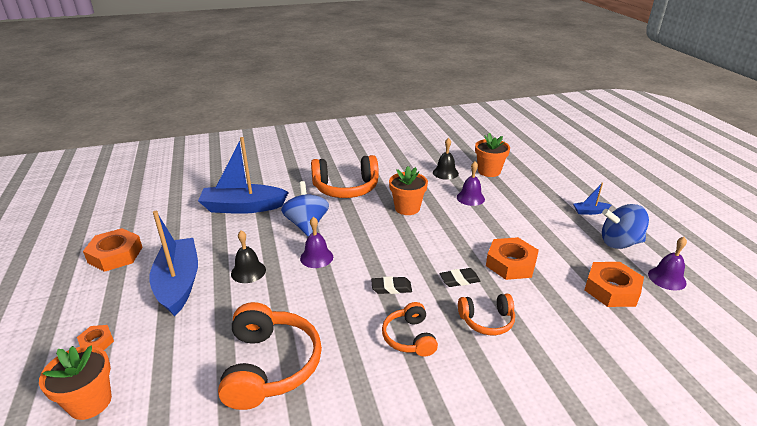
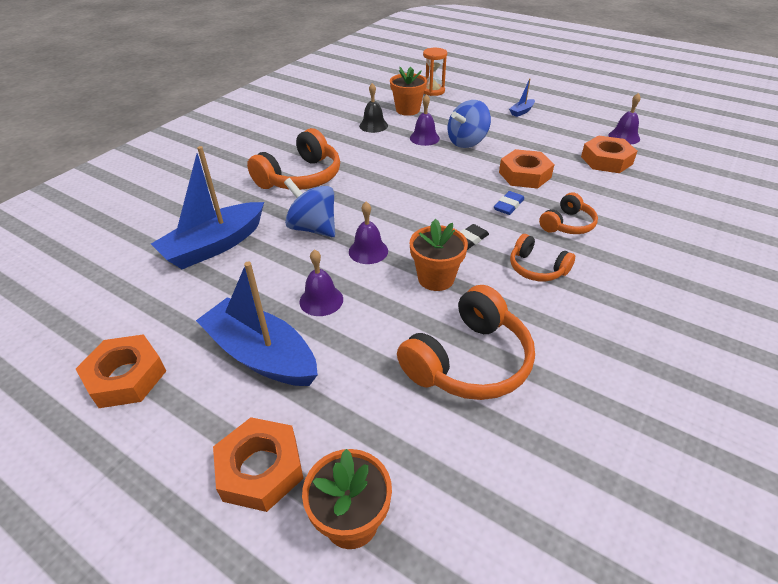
camera: 40 degrees left, 10 degrees up
(97, 342) = (260, 469): orange nut -> orange nut, size x1.91
(248, 271) = (321, 300): black bell -> purple bell
(270, 366) = (469, 361): orange headphones -> orange headphones turned 90 degrees clockwise
(407, 208) = (385, 169): orange flower pot -> orange flower pot (436, 278)
(459, 280) = (508, 206): black eraser -> blue eraser
(532, 164) = (433, 91): none -> orange hourglass
(619, 243) = (568, 126): blue spinning top -> blue spinning top (467, 142)

